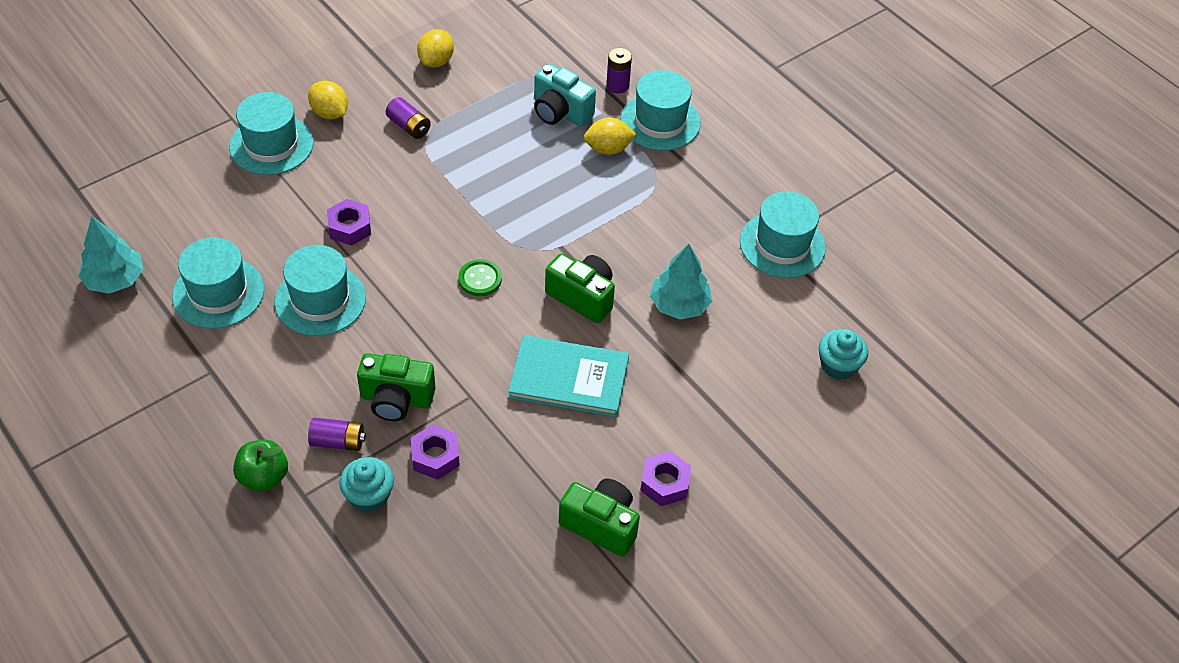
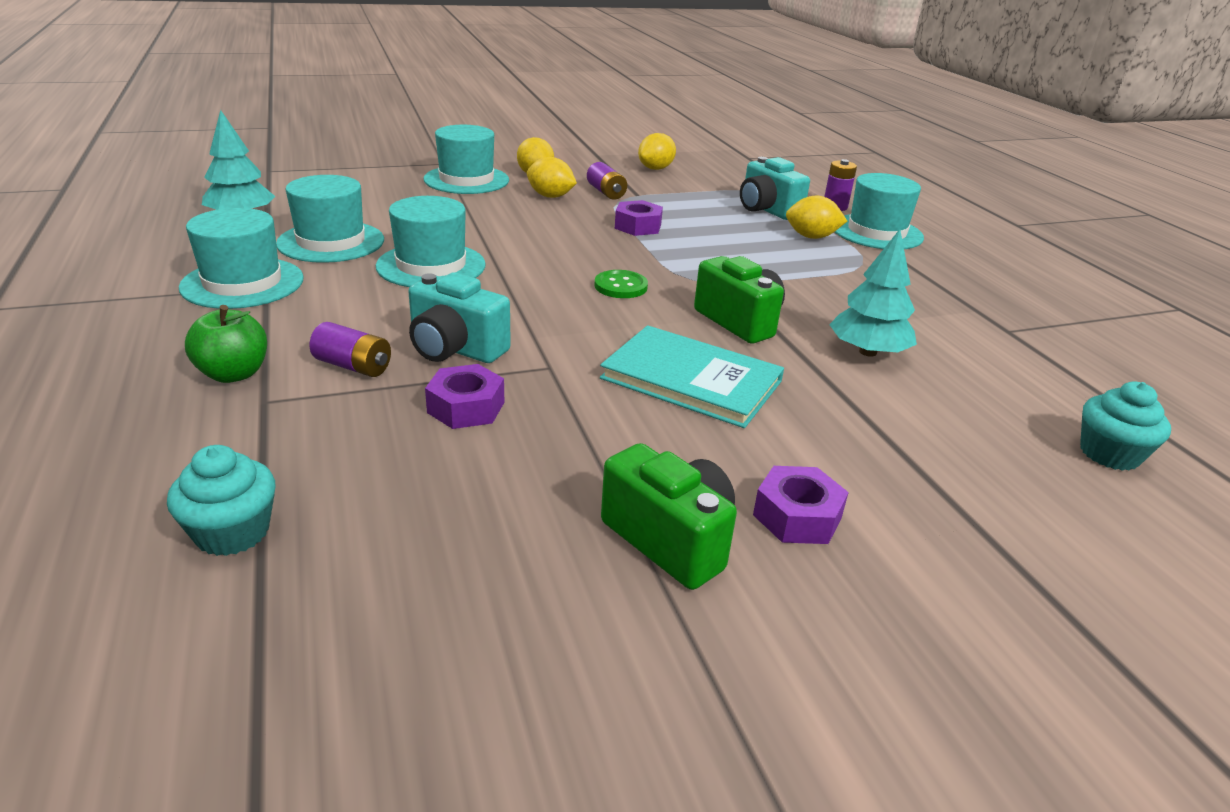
camera: 20 degrees right, 20 degrees down
(350, 227) = (502, 231): purple nut -> purple nut (638, 226)
(362, 151) = (550, 196): none -> yellow lemon
(369, 496) = (348, 422): turquoise cupcake -> turquoise cupcake (232, 532)
(396, 399) = (455, 349): green camera -> turquoise camera
(782, 245) = (1020, 334): turquoise hat -> turquoise hat (242, 283)

